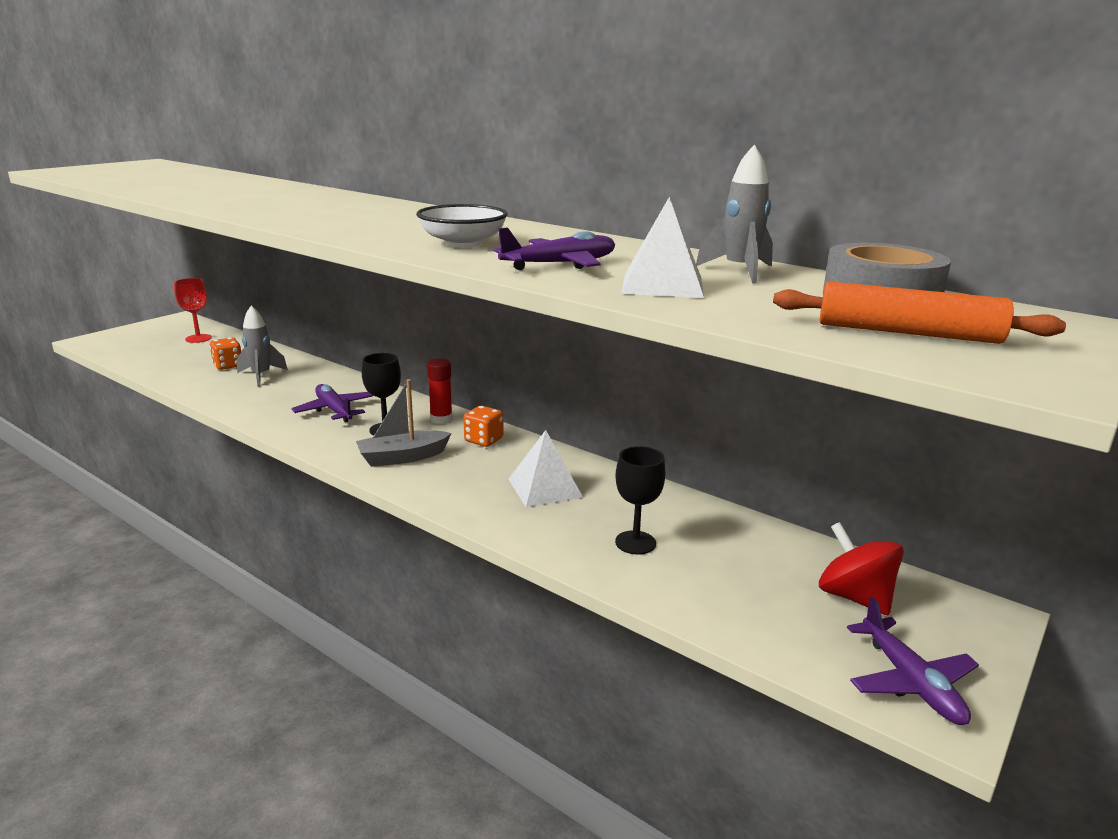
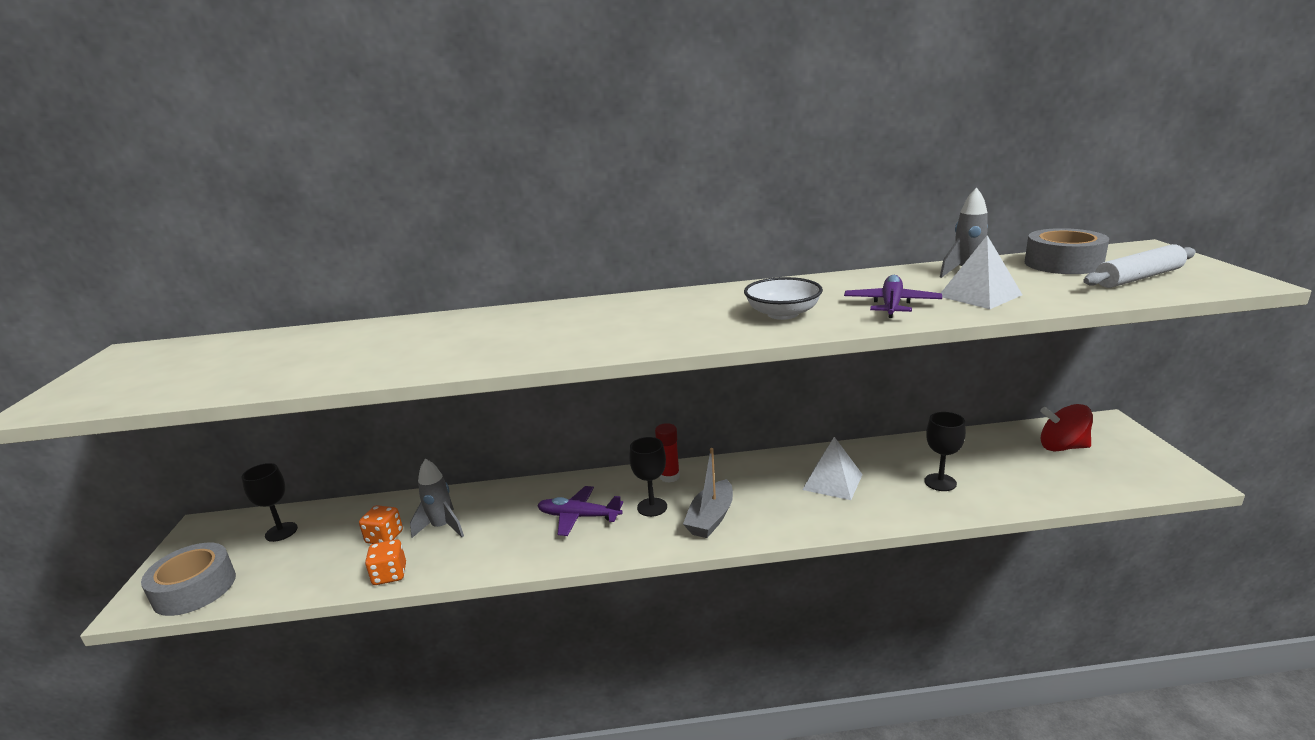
camera: 40 degrees left, 0 degrees up
(118, 345) = (194, 589): none -> grey tape
(198, 338) = (281, 532): red goblet -> black goblet
(483, 440) = (730, 474): orange dice -> orange dice (390, 575)
(907, 332) = (1138, 278): orange rolling pin -> white rolling pin
(910, 681) = (1151, 472): purple plane -> none

